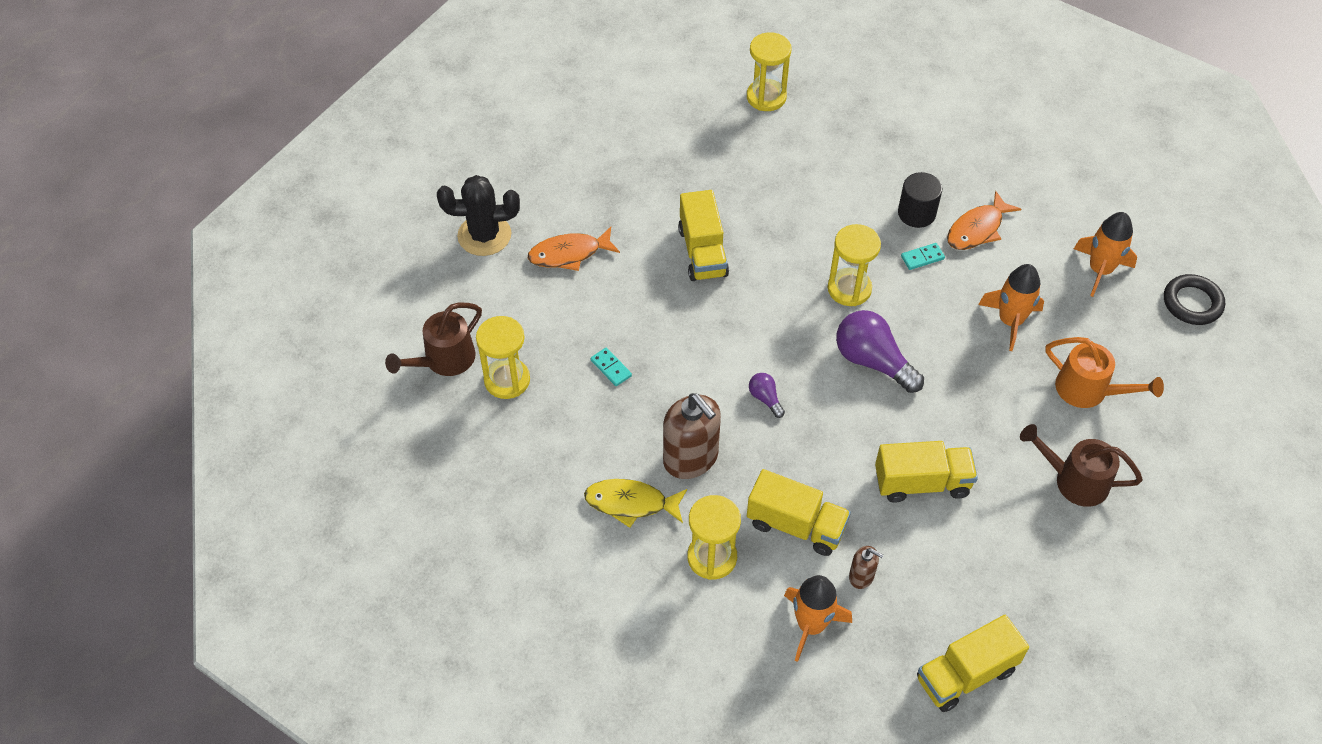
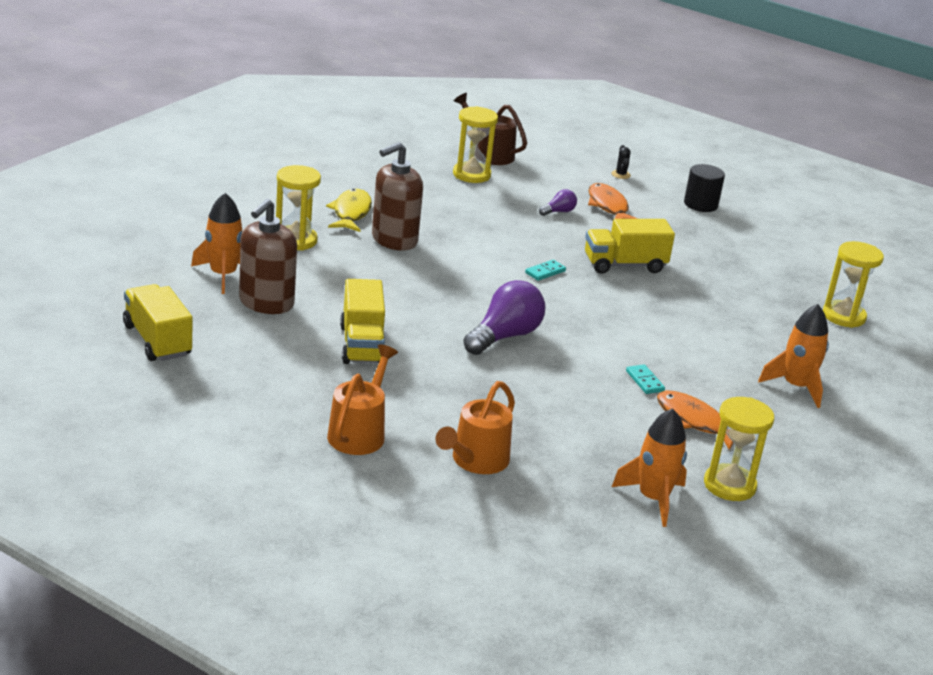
camera: 85 degrees right, 25 degrees down
(484, 235) = (621, 174): black cactus -> black cactus, size x0.42
(611, 368) = (486, 215): turquoise domino -> turquoise domino (545, 272)
(765, 398) = (457, 278): purple light bulb -> purple light bulb (558, 212)
(796, 525) = (322, 279): yellow truck -> none
(849, 289) = (594, 334): yellow hourglass -> yellow hourglass (729, 485)
(861, 576) = (266, 303): brown soap dispenser -> brown soap dispenser, size x2.05
(916, 213) = (707, 385): black cylinder -> black cylinder (700, 204)
(1010, 321) = (566, 424): orange rocket -> orange rocket (796, 387)
(1073, 480) = (359, 432): brown watering can -> orange watering can
(1192, 303) = (615, 563): black ring -> none

